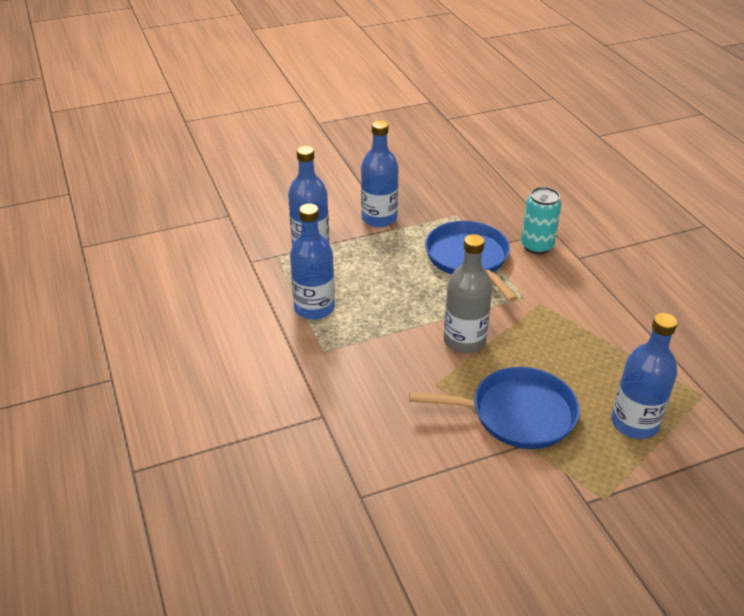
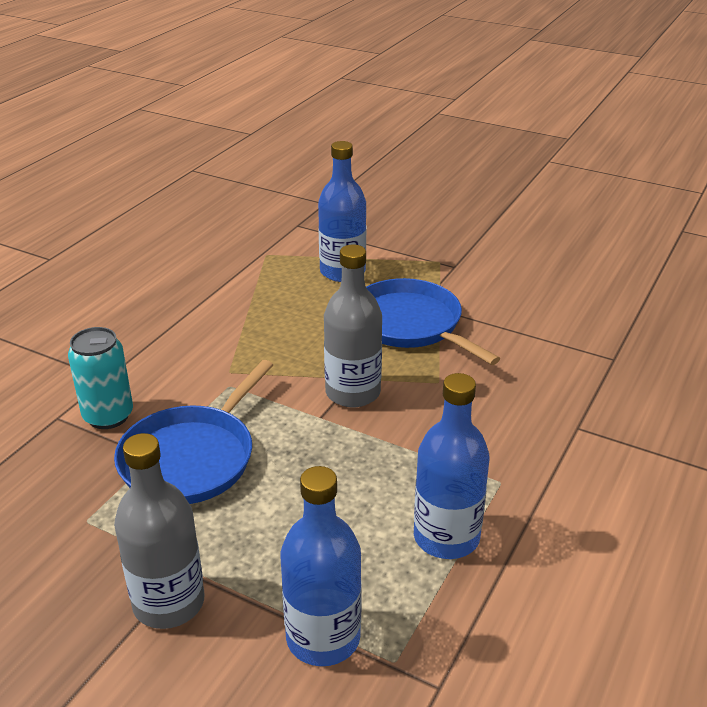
camera: 130 degrees left, 5 degrees down
(379, 218) = (169, 603): blue bottle -> grey bottle

